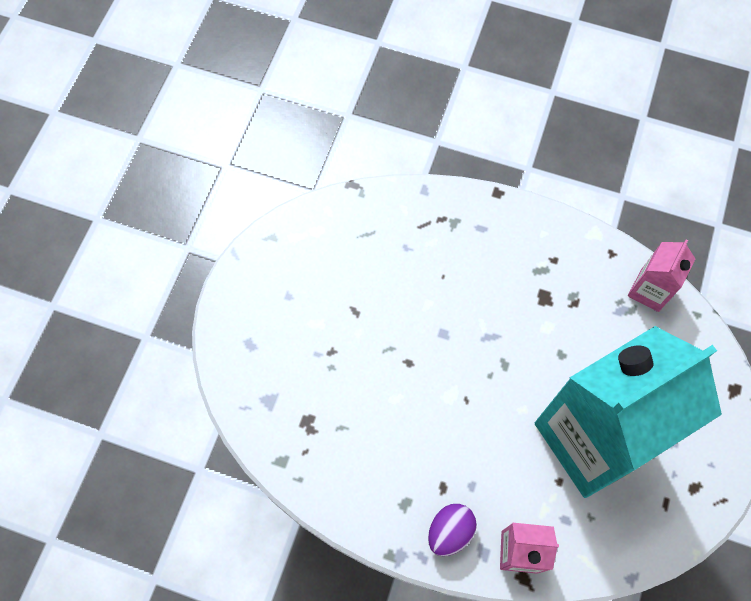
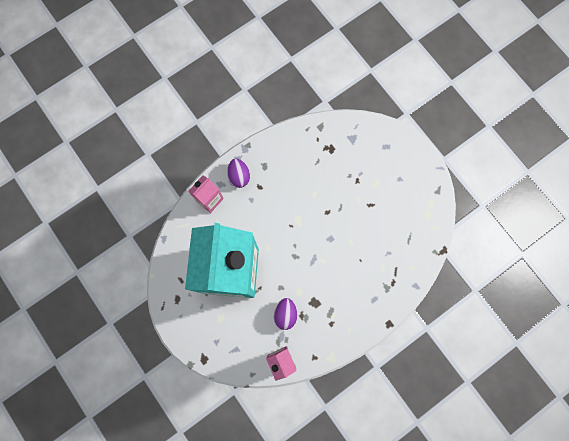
camera: 125 degrees right, 10 degrees up
(590, 324) = (285, 314): none -> purple egg

